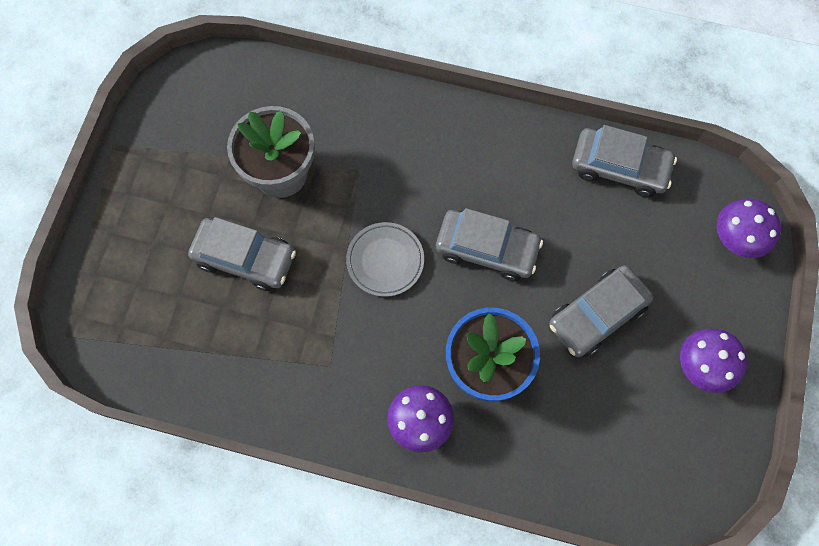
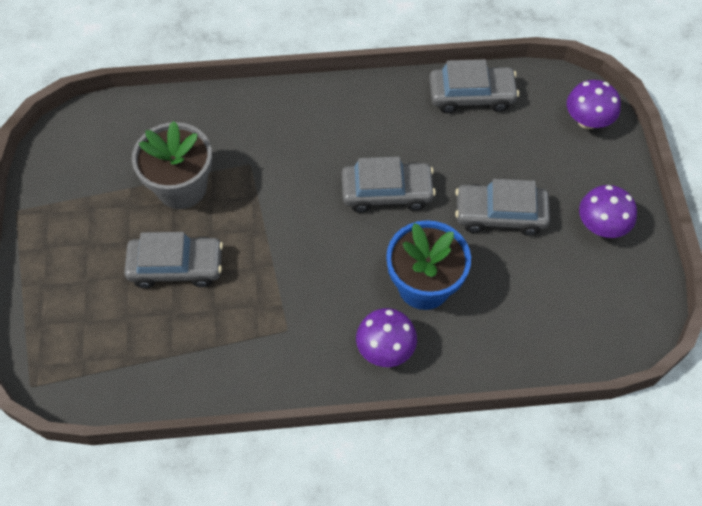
camera: 20 degrees left, 10 degrees down
(385, 261) = (303, 229): grey plate -> none
(597, 315) = (500, 214): grey car -> grey car turned 60 degrees clockwise

